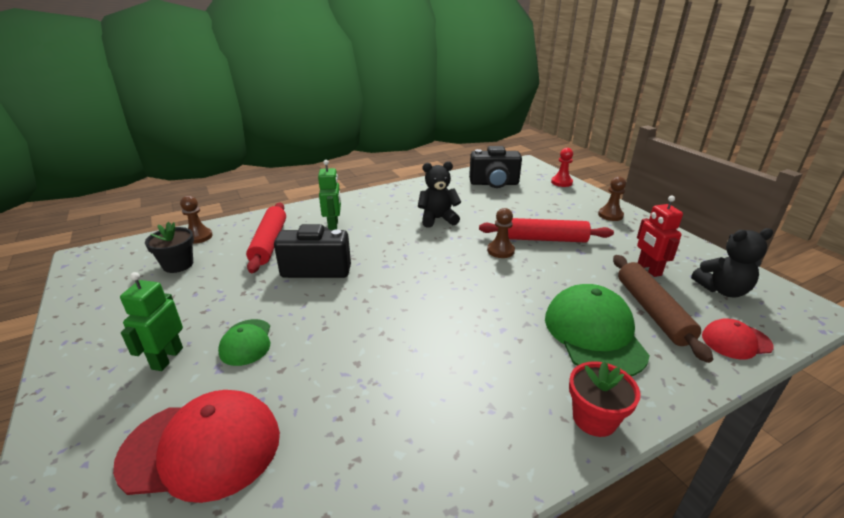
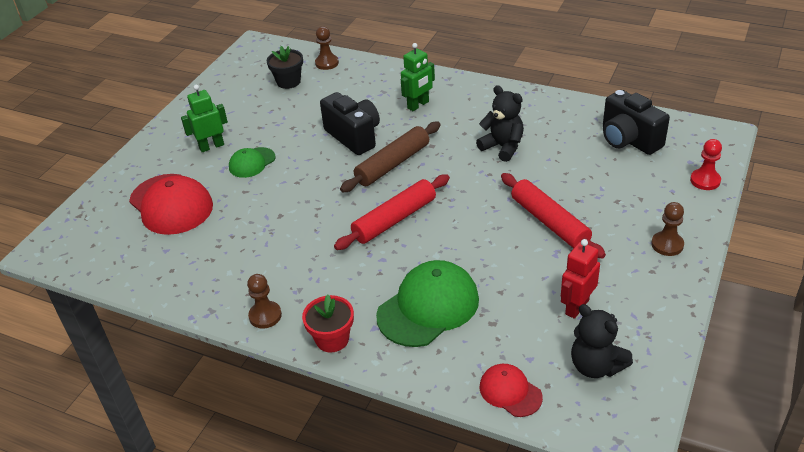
camera: 55 degrees right, 10 degrees up
(269, 243) = (358, 95): red rolling pin -> red rolling pin (394, 219)
(500, 251) = (494, 207): brown pawn -> brown pawn (265, 316)
(652, 311) = (501, 330): brown rolling pin -> brown rolling pin (393, 164)

